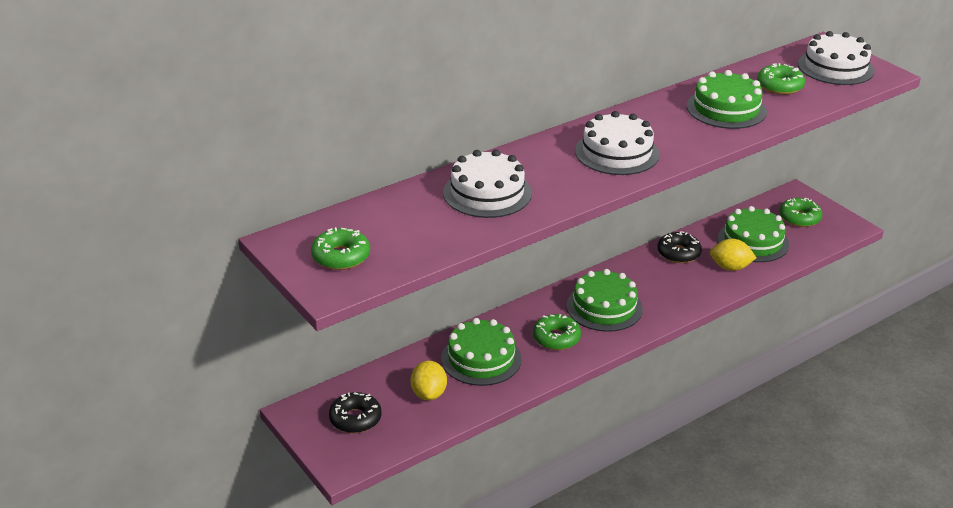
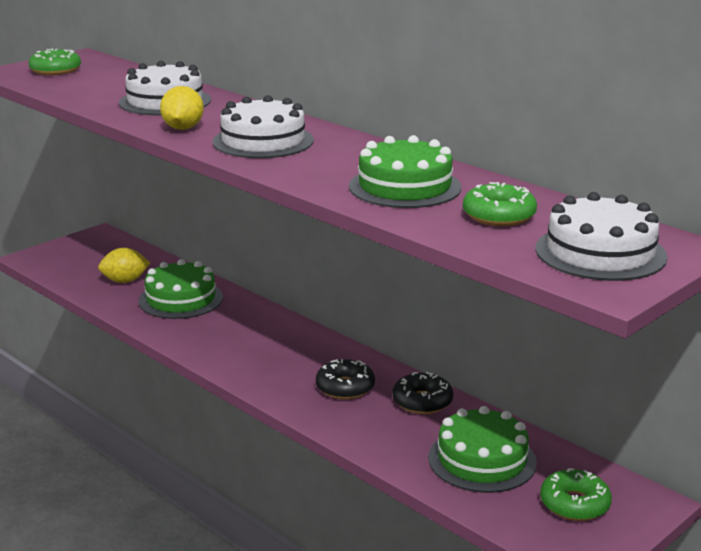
camera: 80 degrees right, 10 degrees down
(355, 419) = (90, 256): black donut -> black donut (345, 387)
(556, 338) = (221, 334): green donut -> none
(604, 307) = (286, 357): green cake -> none
(730, 267) = (405, 441): yellow lemon -> yellow lemon (183, 128)

